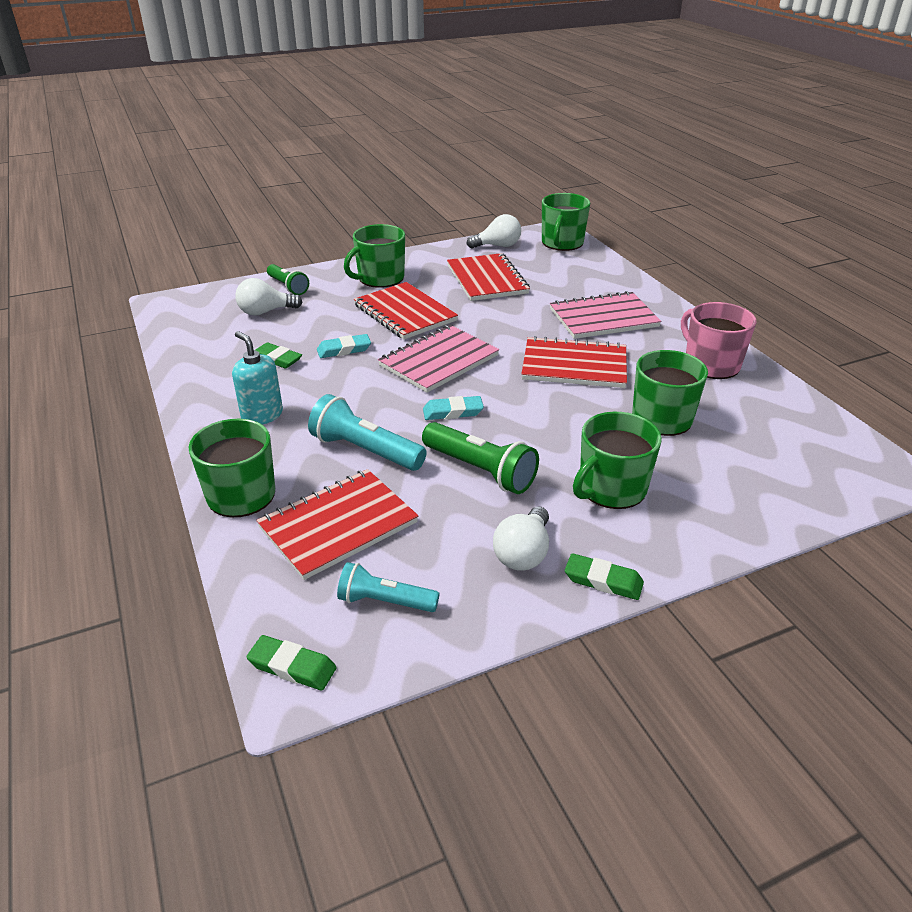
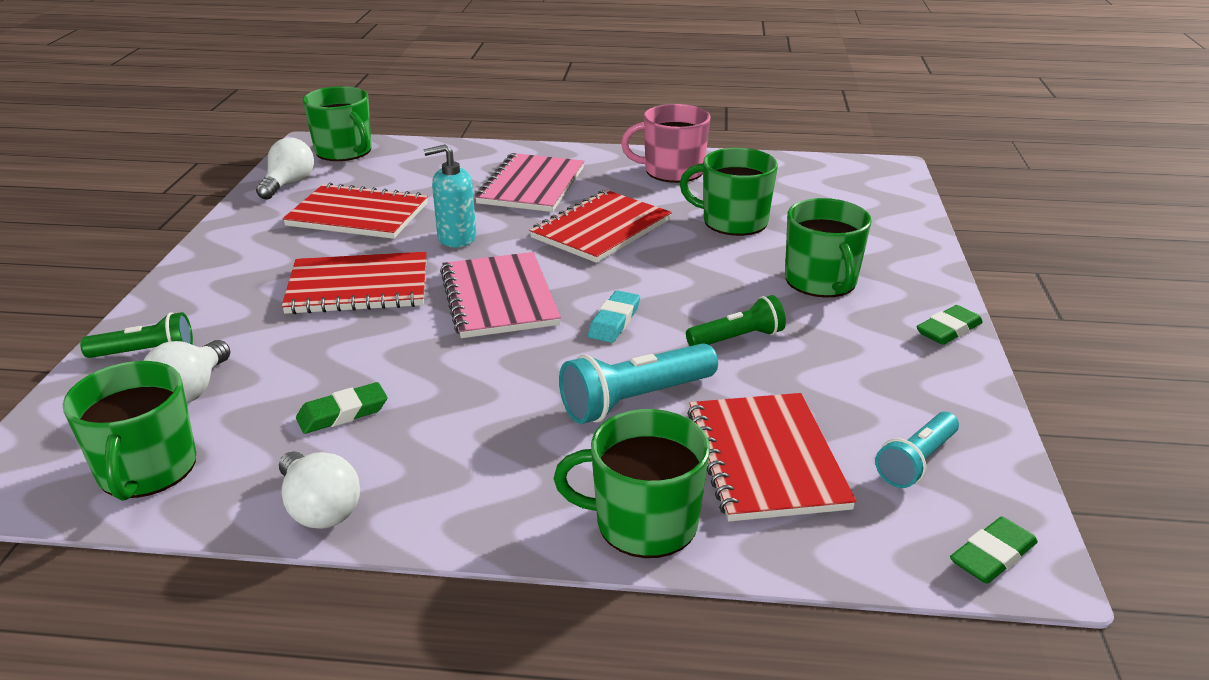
camera: 60 degrees left, 5 degrees down
(262, 415) = (474, 461): turquoise soap dispenser -> turquoise soap dispenser (456, 238)
(344, 350) = (389, 354): turquoise eraser -> none
(380, 278) = (241, 277): green mug -> green mug (147, 469)
(480, 470) = (737, 338): green flashlight -> green flashlight, size x0.66
(523, 553) = (887, 357): white light bulb -> white light bulb (320, 508)

